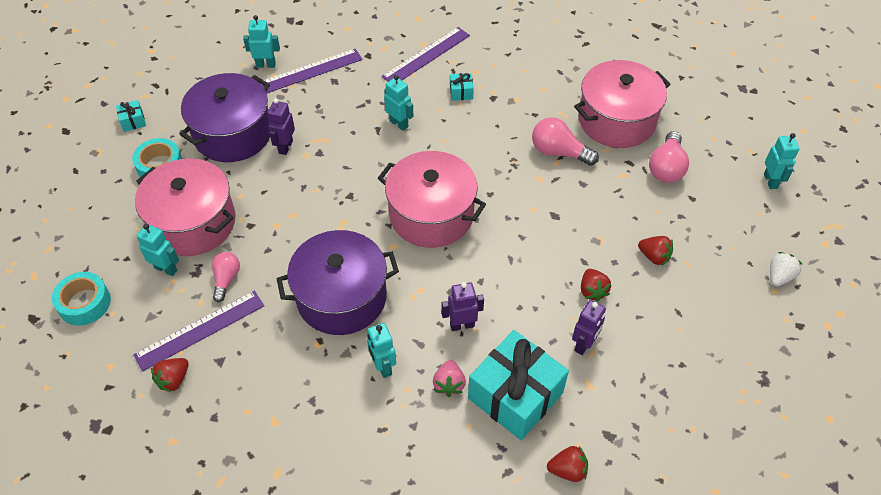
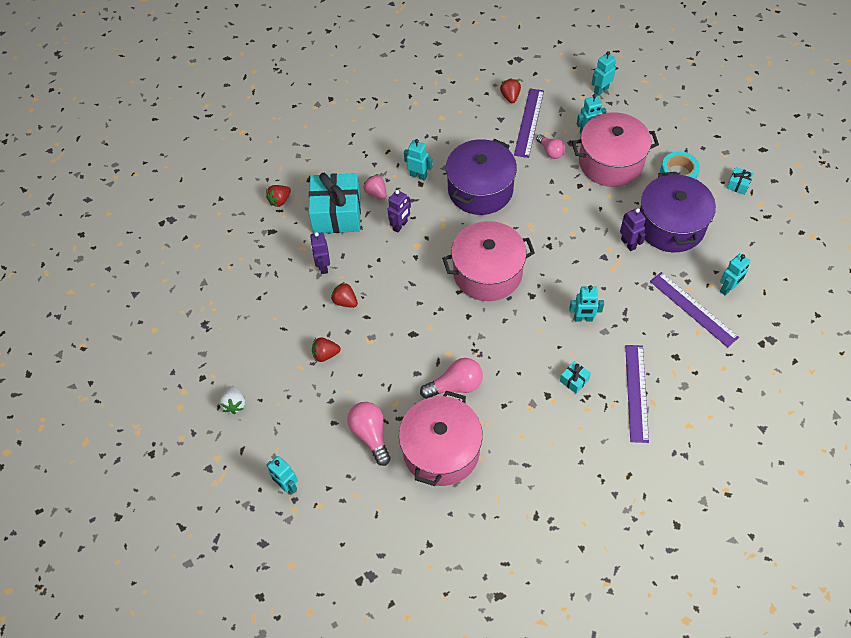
camera: 140 degrees right, 5 degrees up
(84, 303) = (601, 90): turquoise tape -> turquoise robot
(310, 71) = (693, 309): purple ruler -> purple ruler turned 60 degrees counterclockwise

